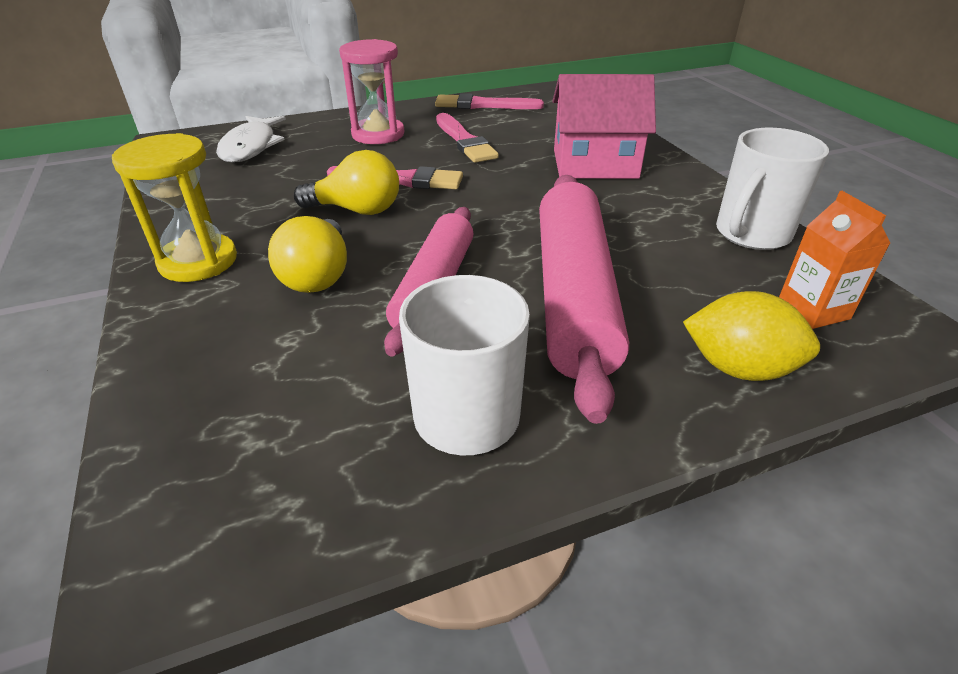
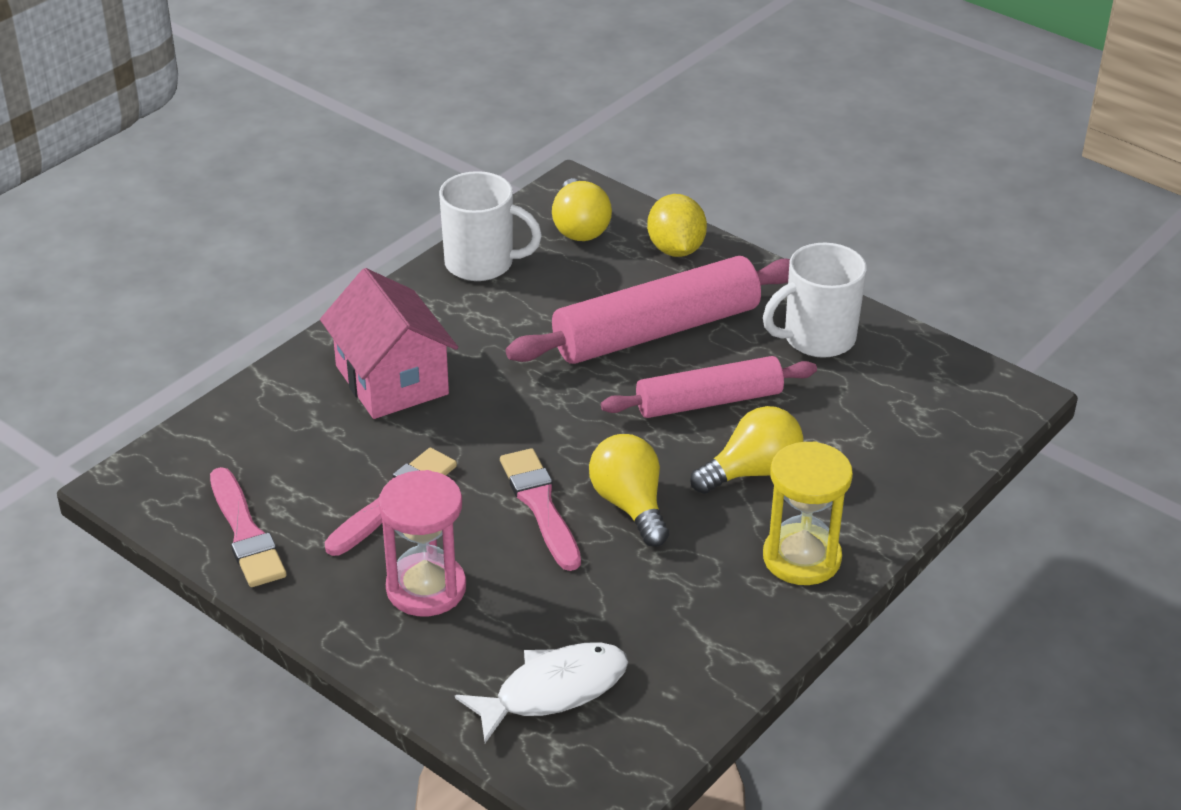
camera: 120 degrees left, 0 degrees up
(813, 310) = (579, 227): orange carton -> yellow light bulb

